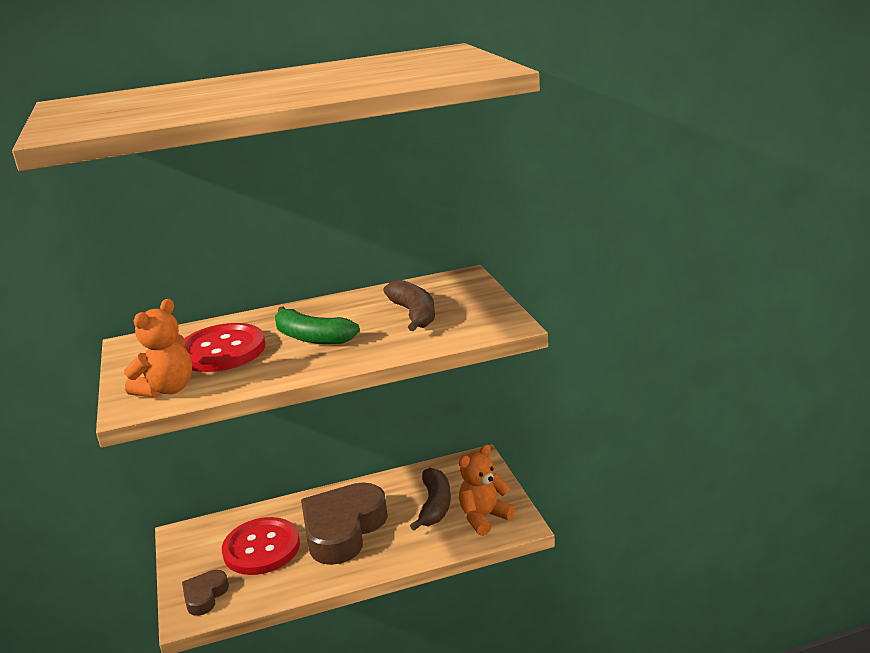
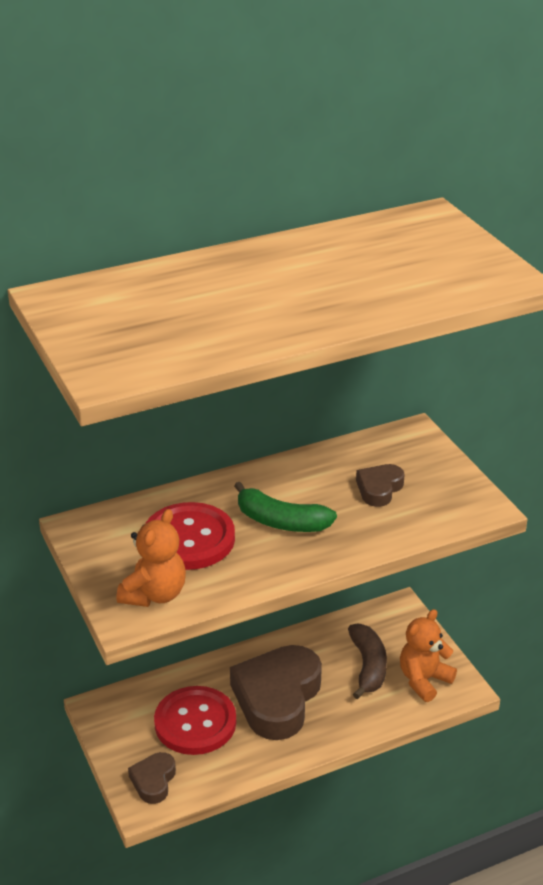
camera: 10 degrees left, 10 degrees up
(414, 314) = (379, 489): brown banana -> brown heart

